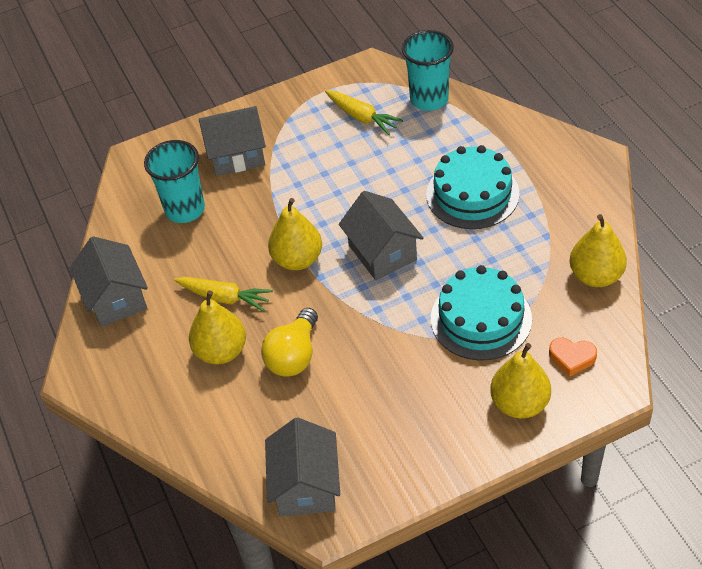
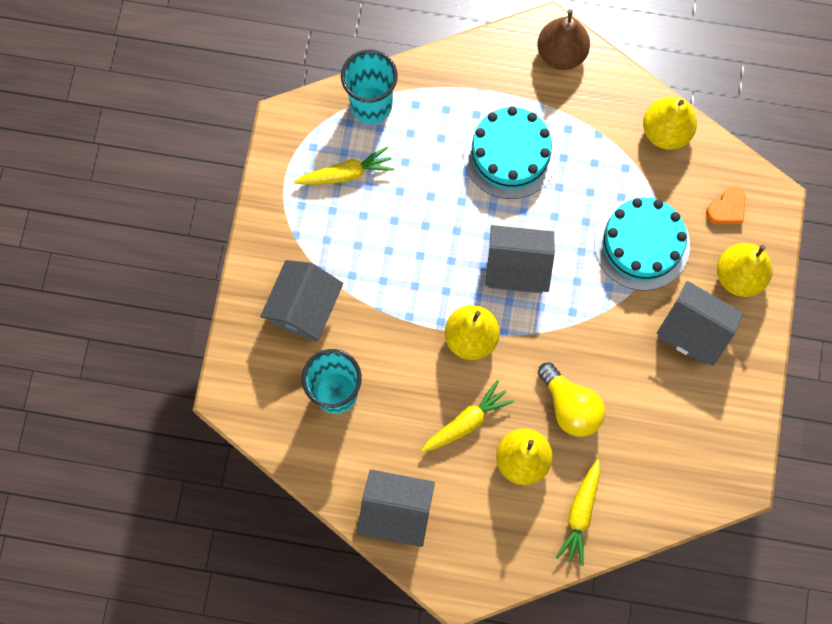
camera: 60 degrees left, 25 degrees up
(203, 419) = (580, 514): none -> yellow carrot
(306, 486) = (698, 477): grey house -> grey house (693, 330)
(588, 174) = (561, 53): none -> brown pear

